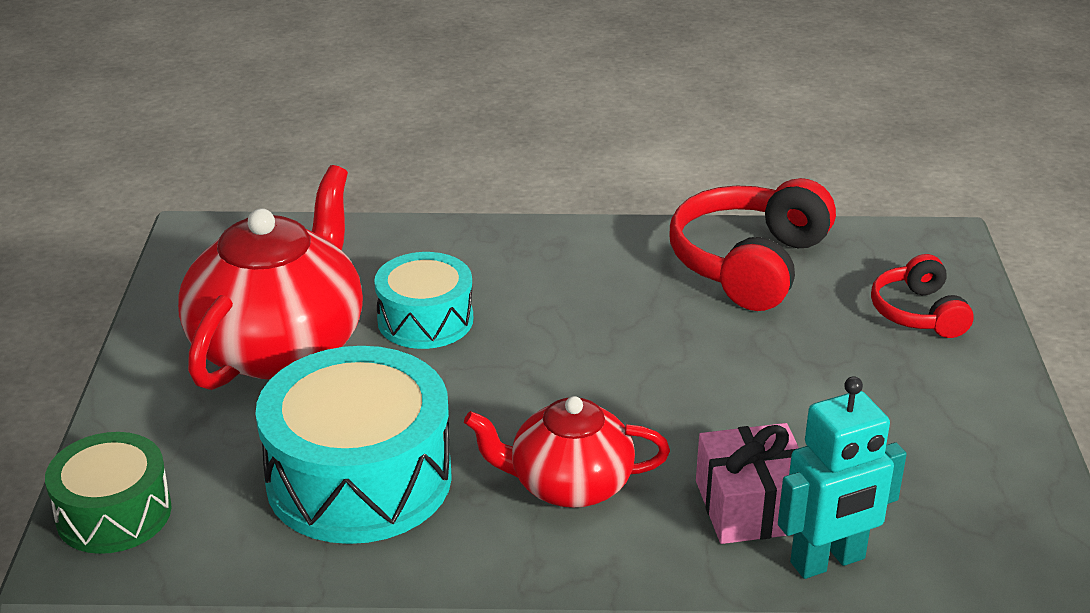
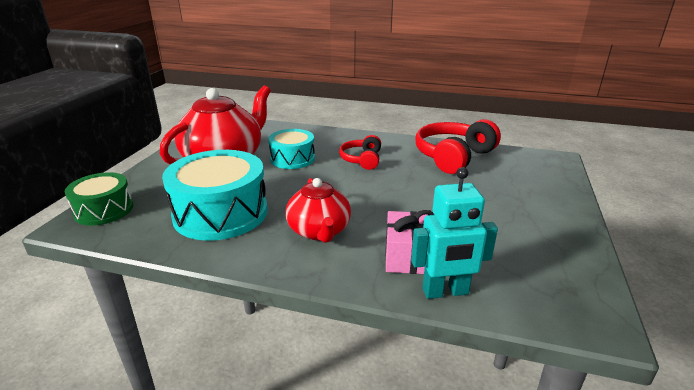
camera: 15 degrees right, 5 degrees down
(568, 484) = (319, 231): red teapot -> red teapot turned 120 degrees counterclockwise
(918, 313) = (535, 185): red headphones -> red headphones (362, 160)

